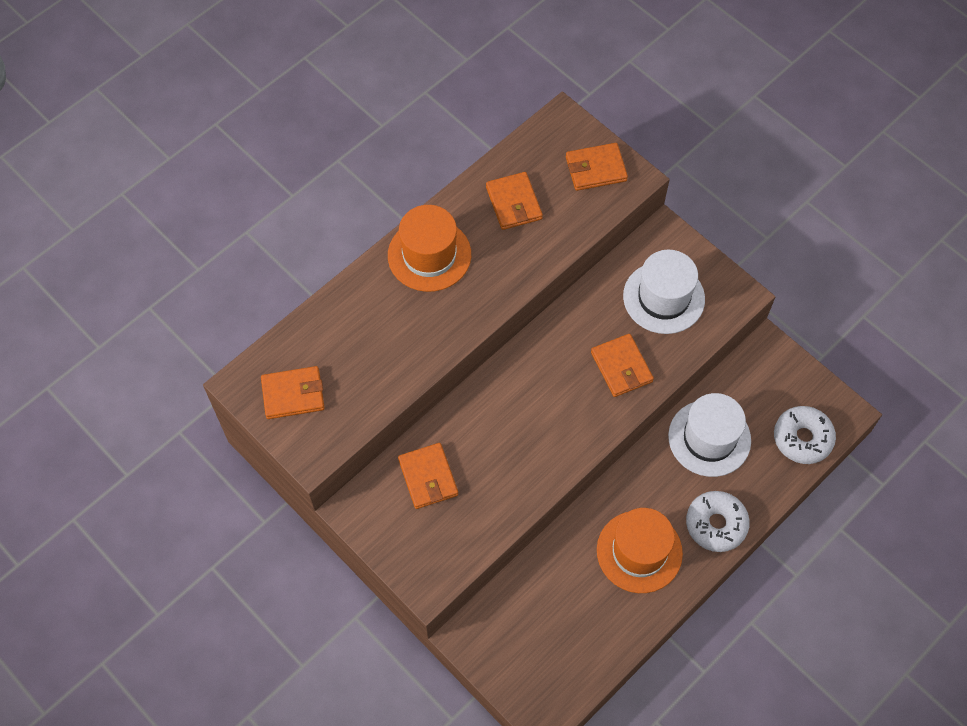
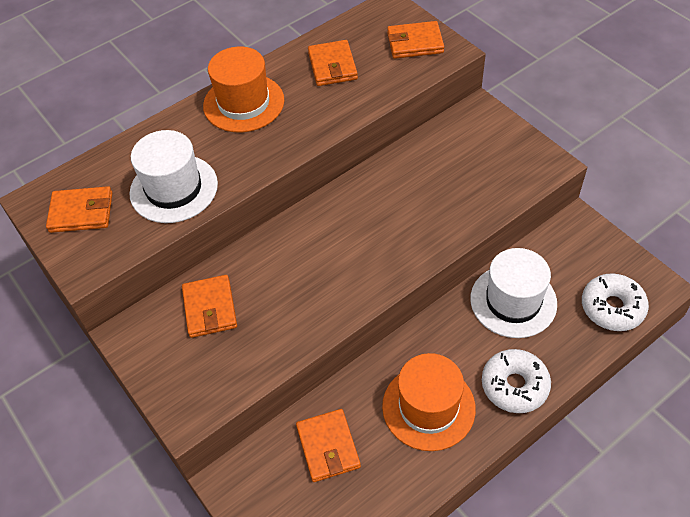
camera: 10 degrees right, 10 degrees down
(621, 367) = (424, 220): orange wallet -> orange wallet (328, 447)
(663, 297) = (473, 162): white hat -> white hat (174, 188)

